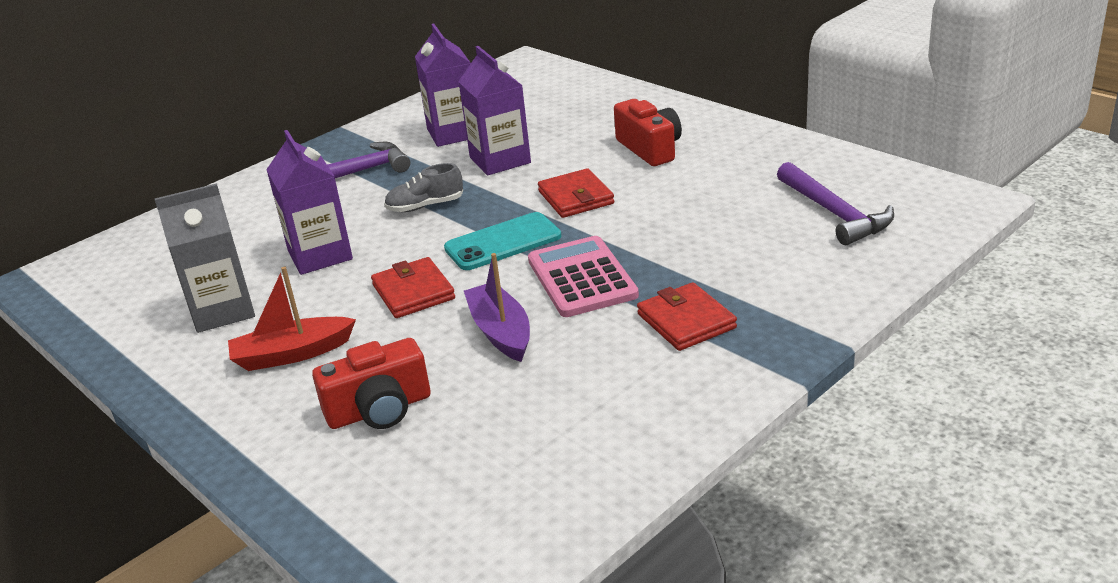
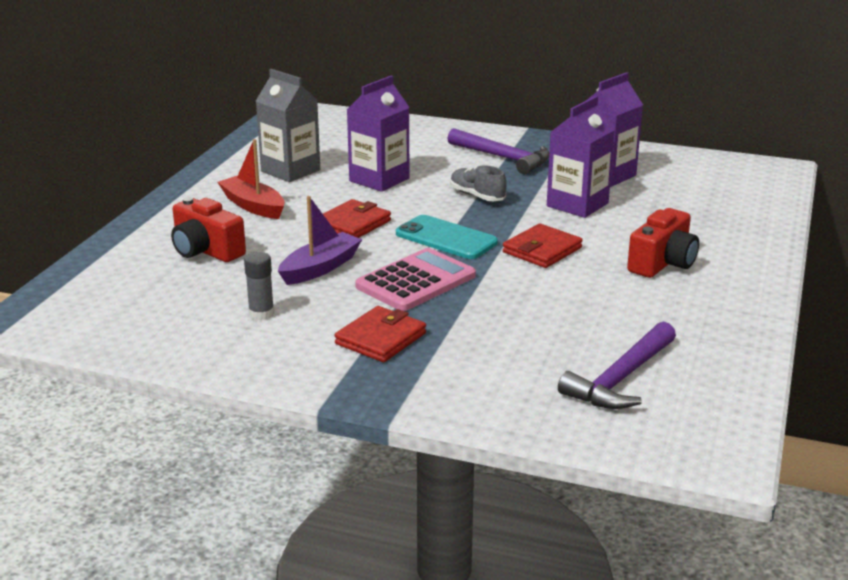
camera: 60 degrees right, 5 degrees down
(576, 390) = (261, 313): none -> grey glue stick

